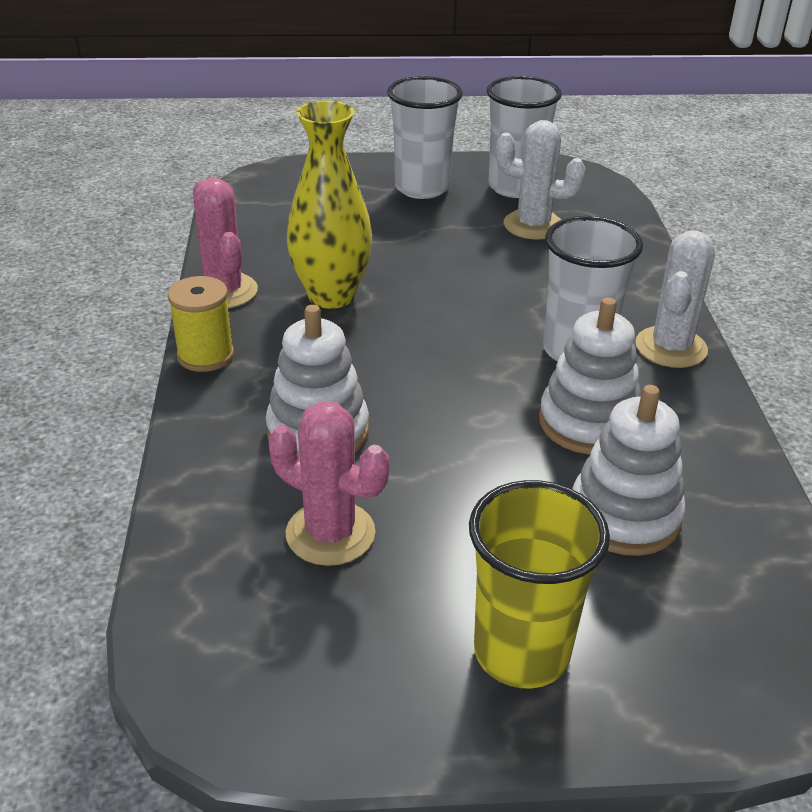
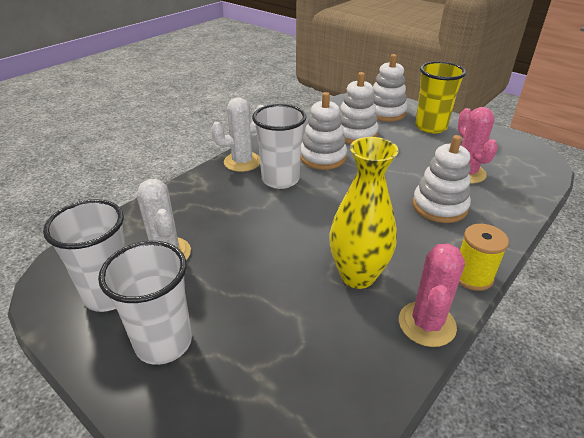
camera: 135 degrees left, 0 degrees up
(672, 642) = (385, 112): none -> white stacking toy

